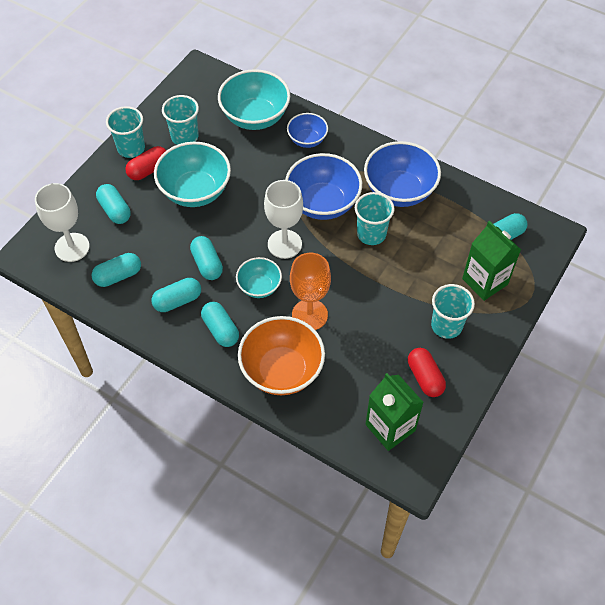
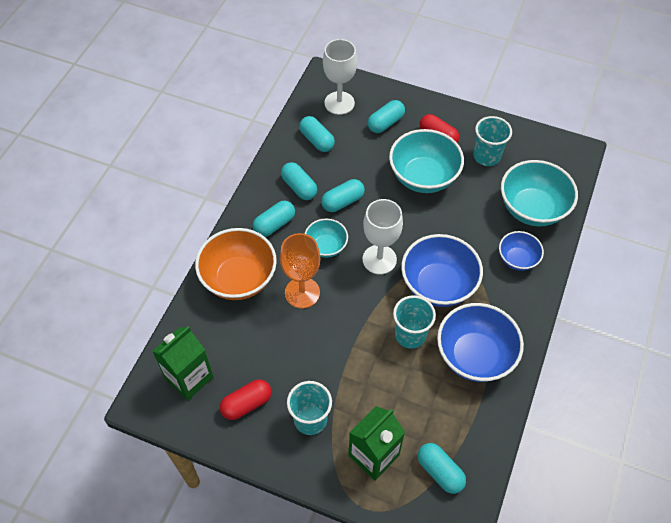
camera: 80 degrees right, 0 degrees up
(131, 148) = (459, 119): turquoise cup -> none

